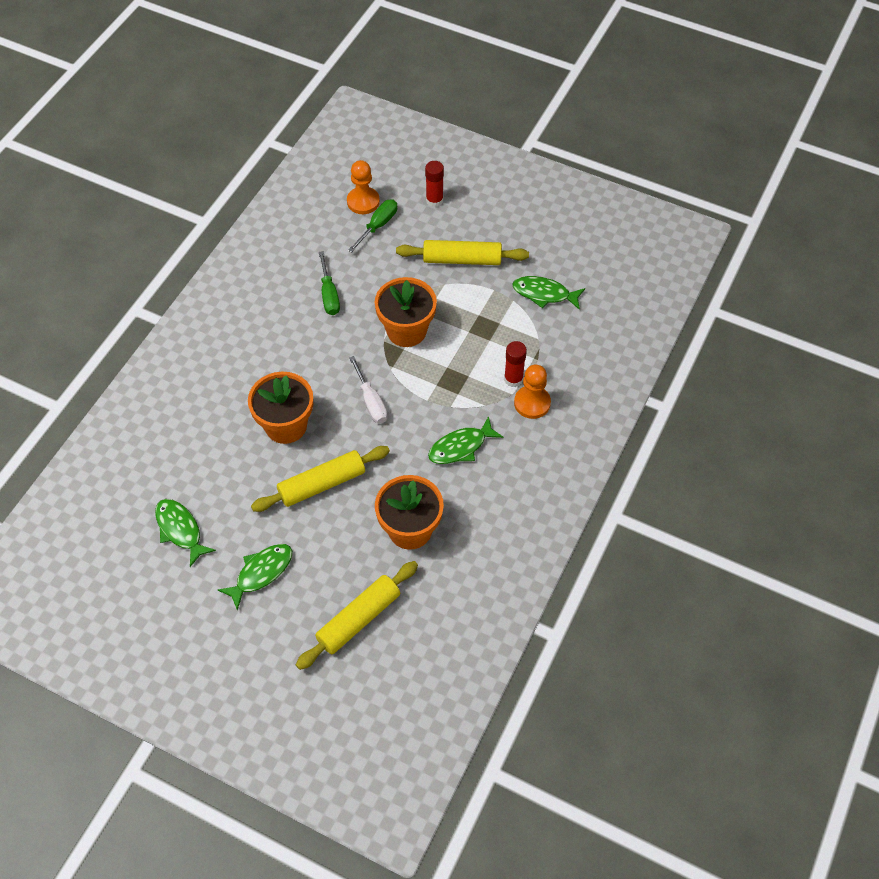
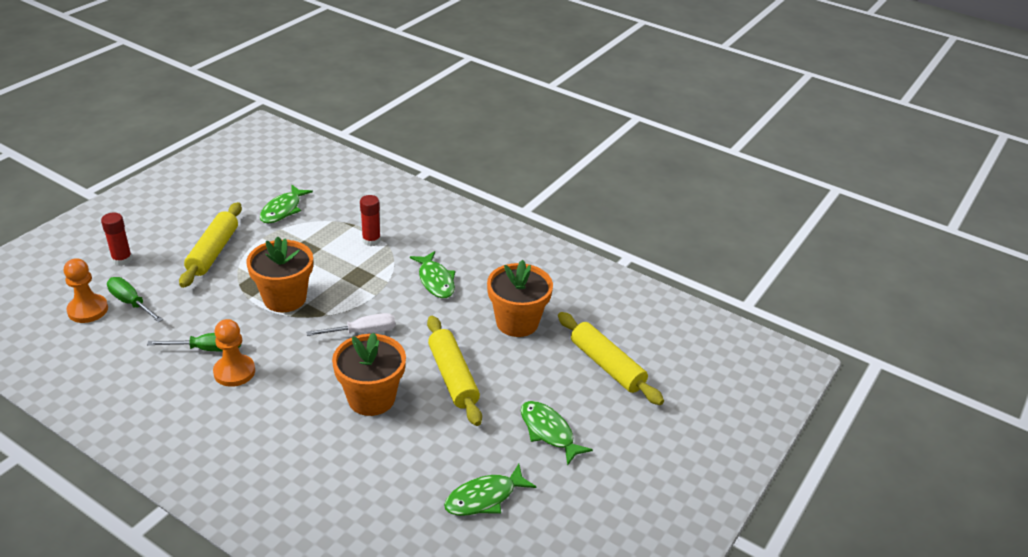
camera: 85 degrees left, 20 degrees down
(532, 403) = (401, 234): orange pawn -> orange pawn (234, 372)

